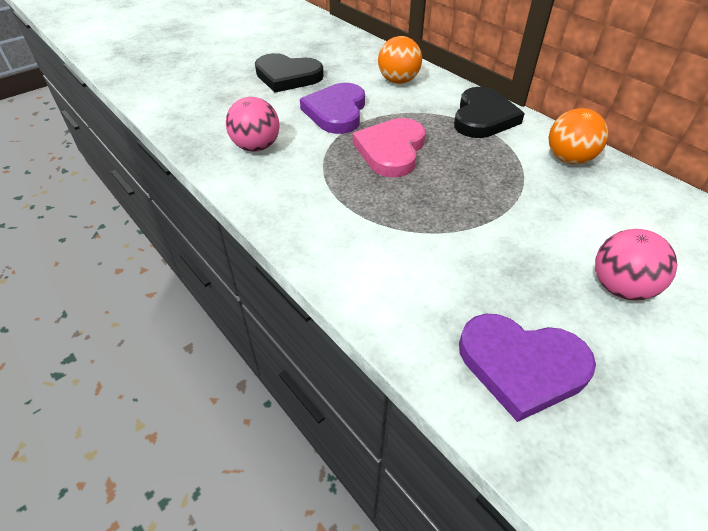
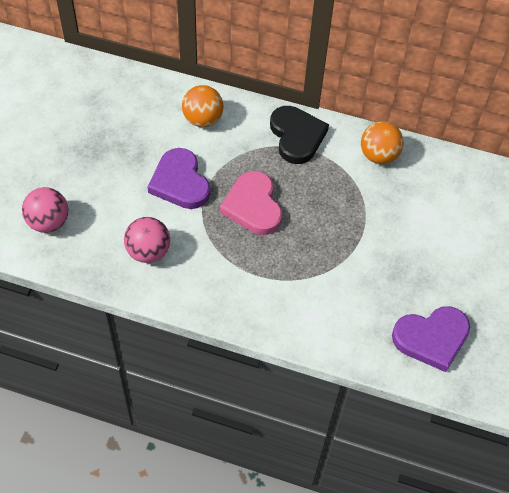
camera: 35 degrees left, 10 degrees up
(287, 76) = (102, 156): black heart -> none
(620, 287) = (456, 256): pink ball -> pink ball (48, 222)

